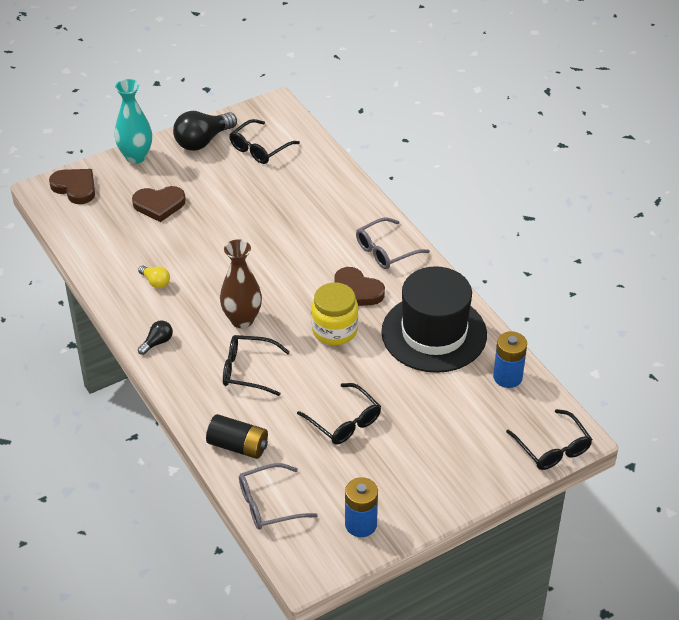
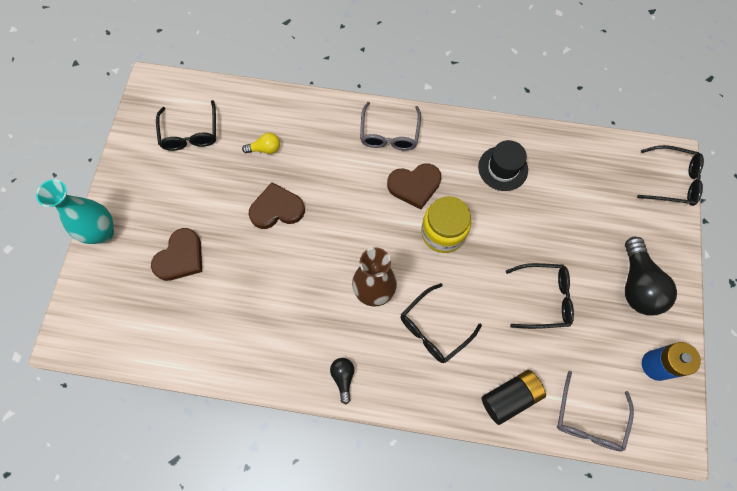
camera: 50 degrees left, 25 degrees up
(75, 188) = (90, 310): brown heart -> brown heart (277, 209)
(155, 282) = (271, 327): yellow light bulb -> yellow light bulb (265, 149)
(203, 141) = (137, 167): black light bulb -> black light bulb (637, 285)
(434, 333) = (503, 168): black hat -> black hat, size x0.50
(507, 377) = (584, 155): blue battery -> none

